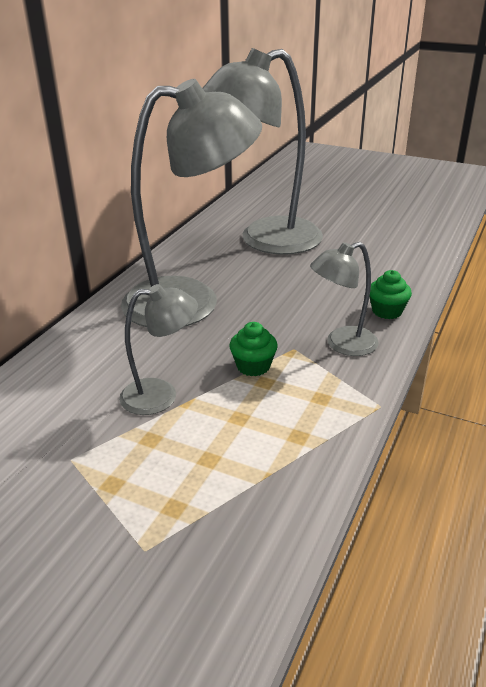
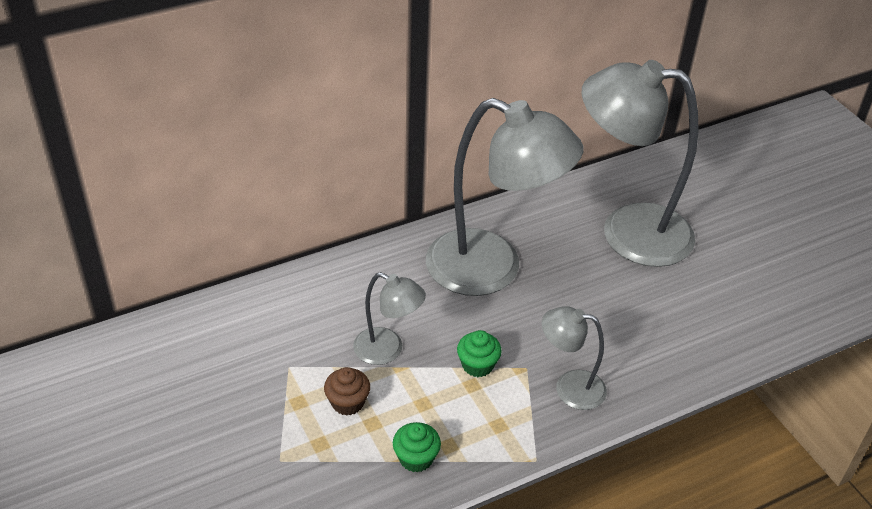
camera: 35 degrees right, 10 degrees up
(165, 456) = (347, 402): none -> brown cupcake
(387, 311) = (648, 377): green cupcake -> green cupcake (416, 458)

